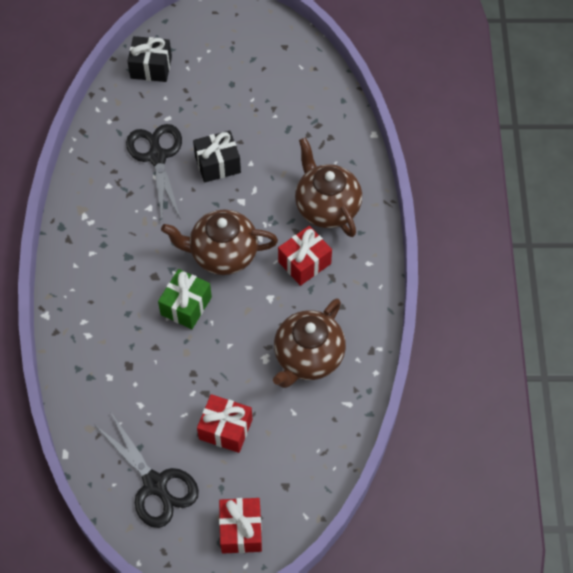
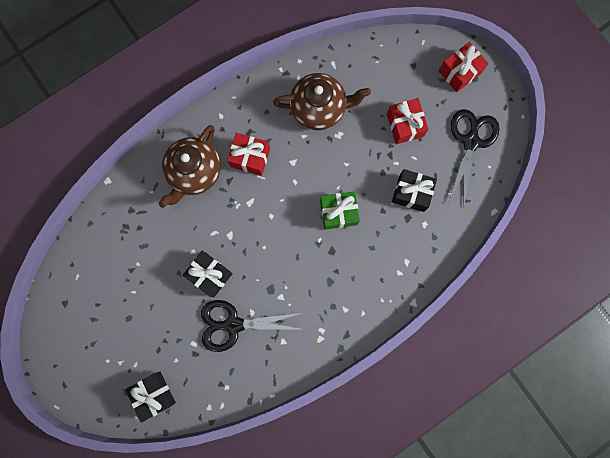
camera: 125 degrees left, 20 degrees up
(150, 386) = (411, 193): none -> black gift
(157, 157) = (233, 324): black scissors -> black scissors turned 45 degrees clockwise
(222, 254) = (282, 217): brown teapot -> none

